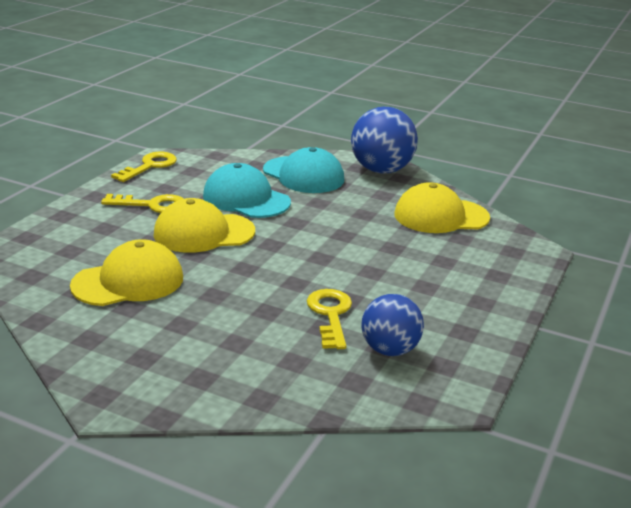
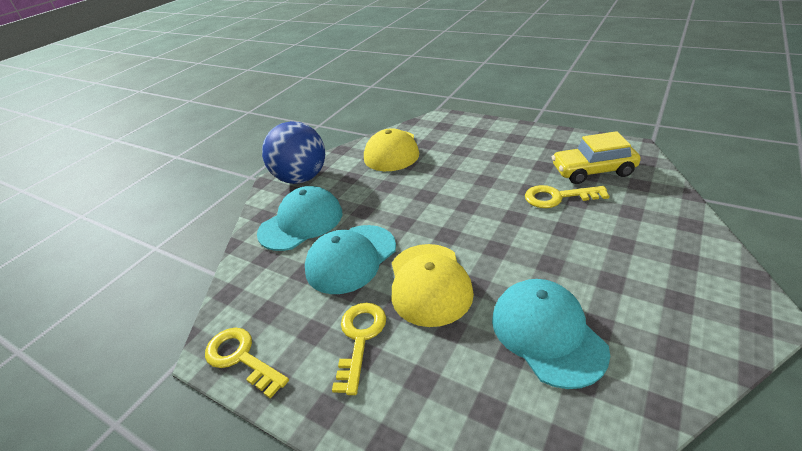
camera: 80 degrees left, 10 degrees up
(128, 281) = (547, 333): yellow cap -> turquoise cap
(390, 350) = (592, 171): blue ball -> yellow car

